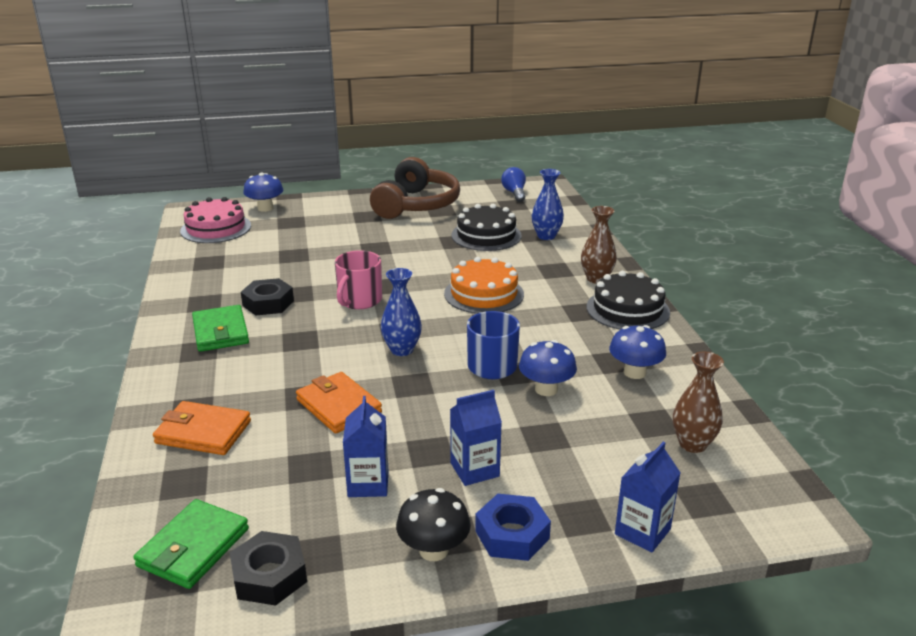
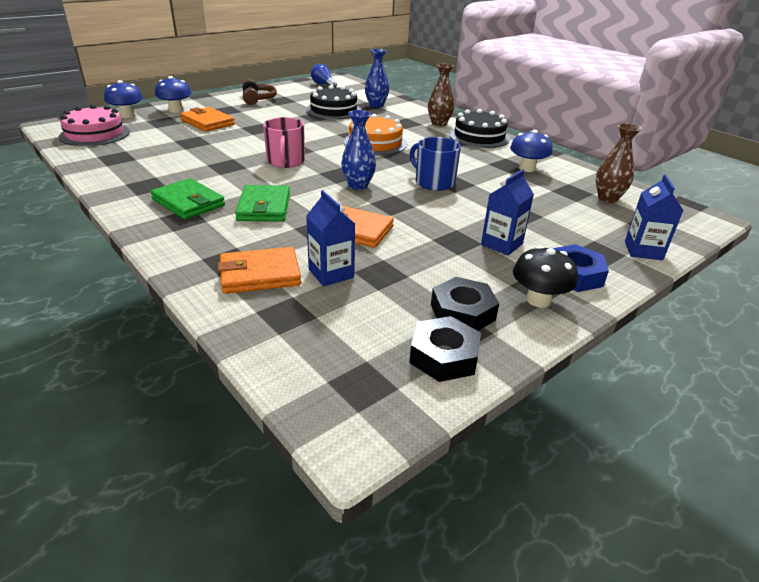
camera: 30 degrees left, 5 degrees up
(193, 547) = (355, 358): green wallet -> green wallet (264, 207)
(268, 303) = (209, 176): black nut -> black nut (462, 312)
(332, 231) = (207, 122): none -> orange wallet
(368, 484) = (440, 273): blue carton -> blue carton (331, 273)
(416, 205) = (258, 99): brown headphones -> brown headphones, size x0.52
(546, 389) = (486, 188): blue mushroom -> blue mushroom (176, 110)

